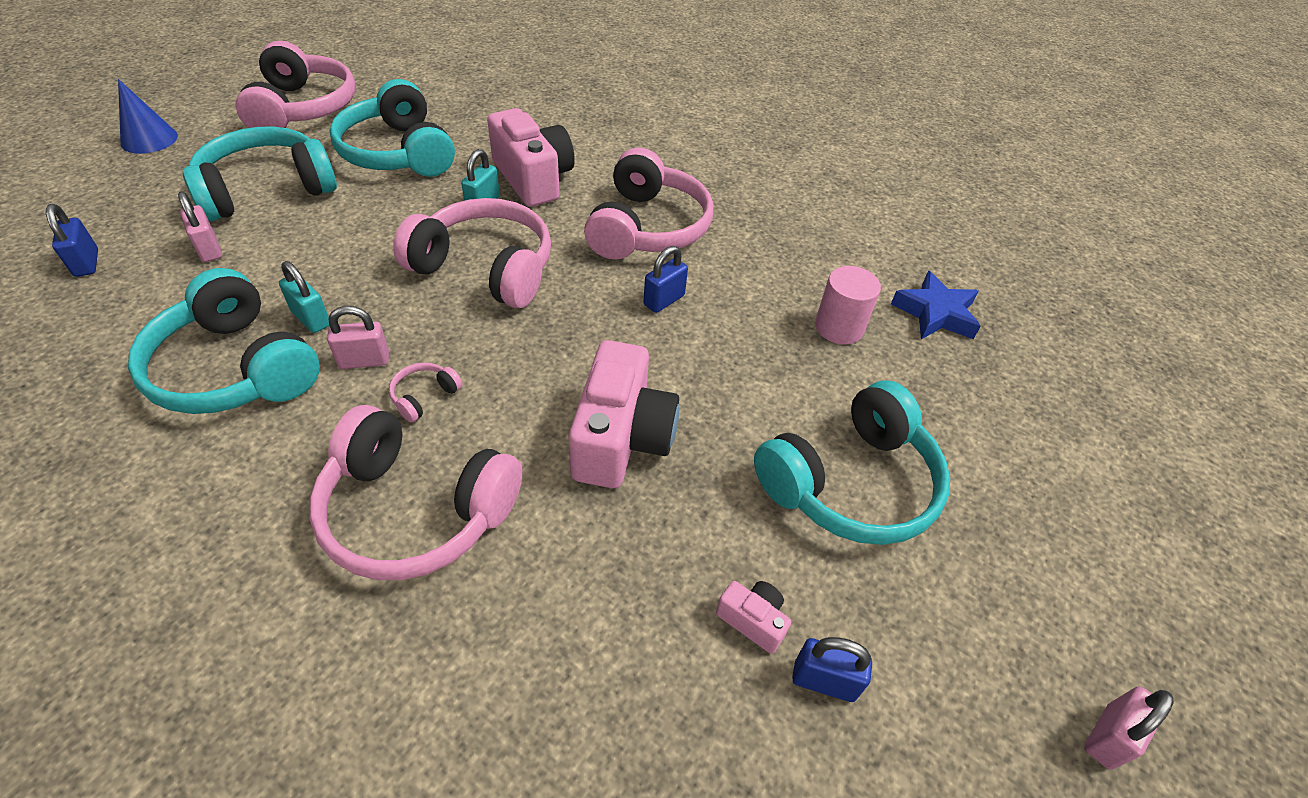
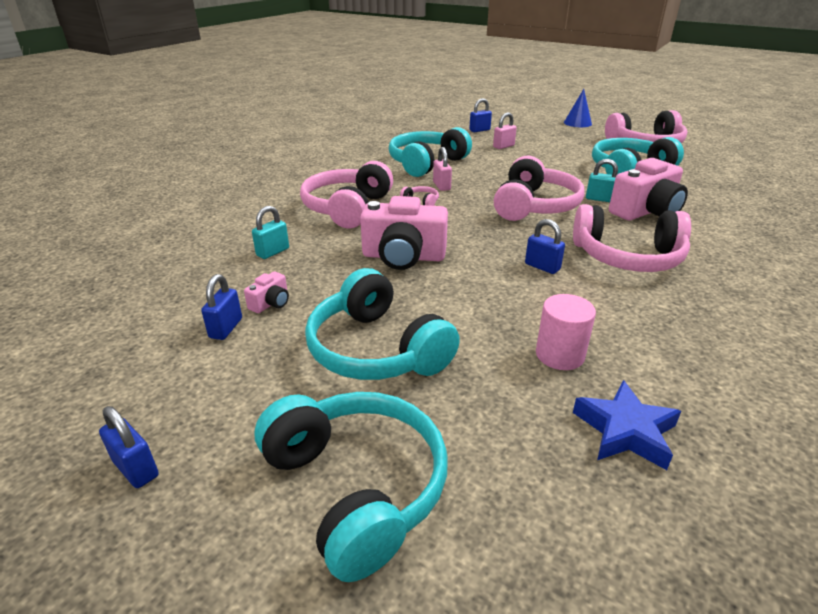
camera: 90 degrees right, 15 degrees down
(267, 190) = (559, 149): turquoise headphones -> turquoise headphones (356, 487)
(311, 319) = (466, 172): turquoise padlock -> turquoise padlock (273, 252)
(1108, 736) = (136, 469): pink padlock -> blue padlock

